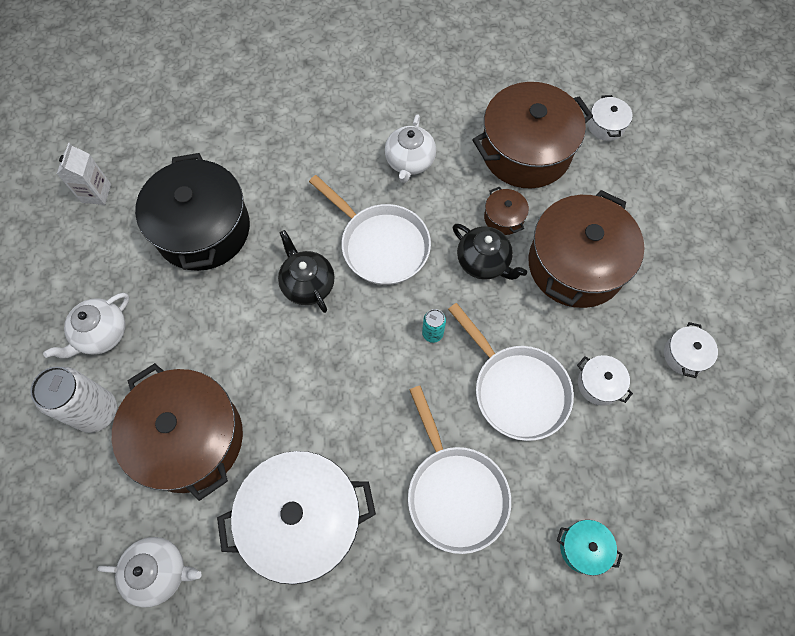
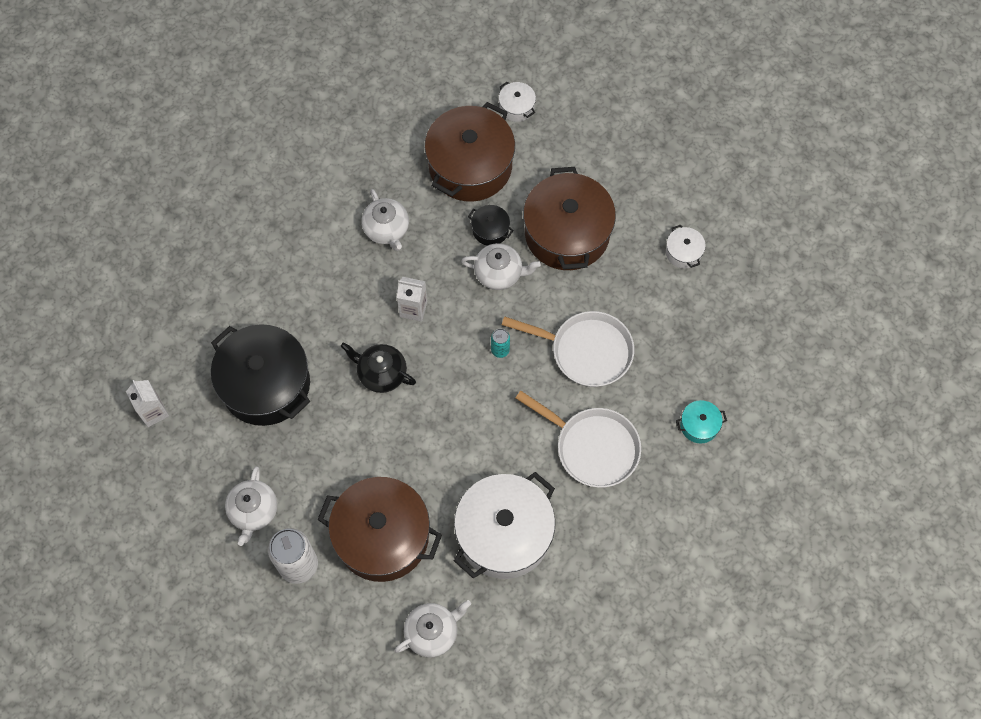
camera: 35 degrees left, 0 degrees up
(380, 244) = (413, 309): white pan -> white carton
(483, 262) = (499, 273): black teapot -> white teapot
(504, 218) = (490, 230): brown pot -> black pot
(599, 384) = (639, 310): white pot -> none

